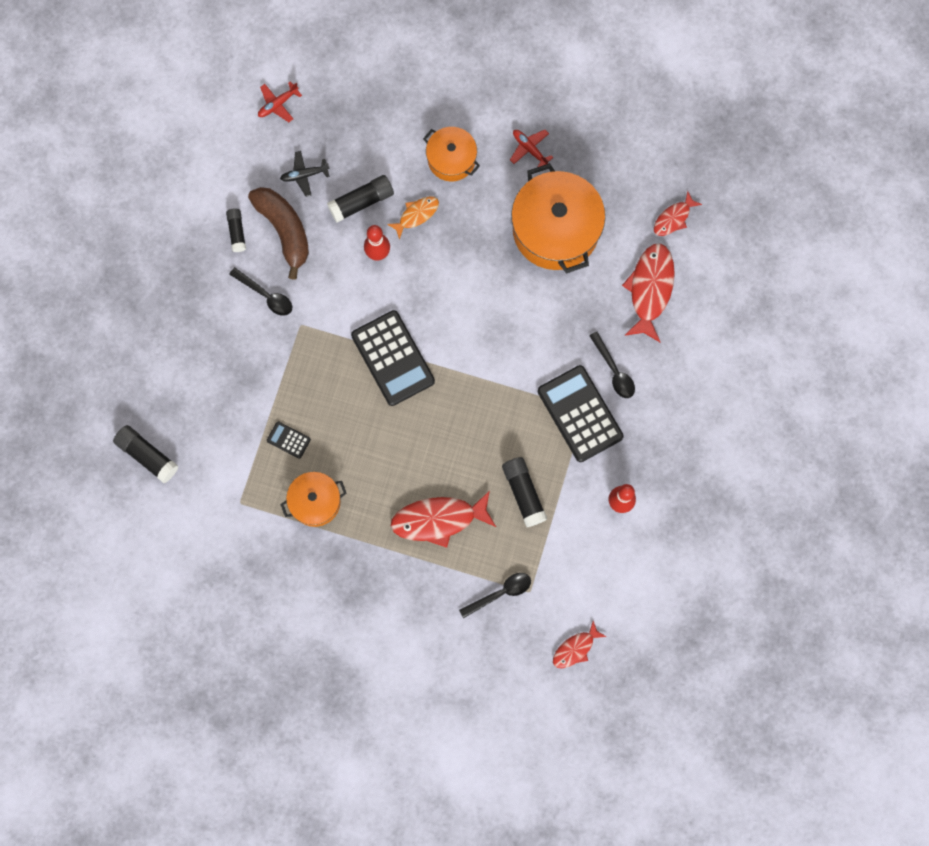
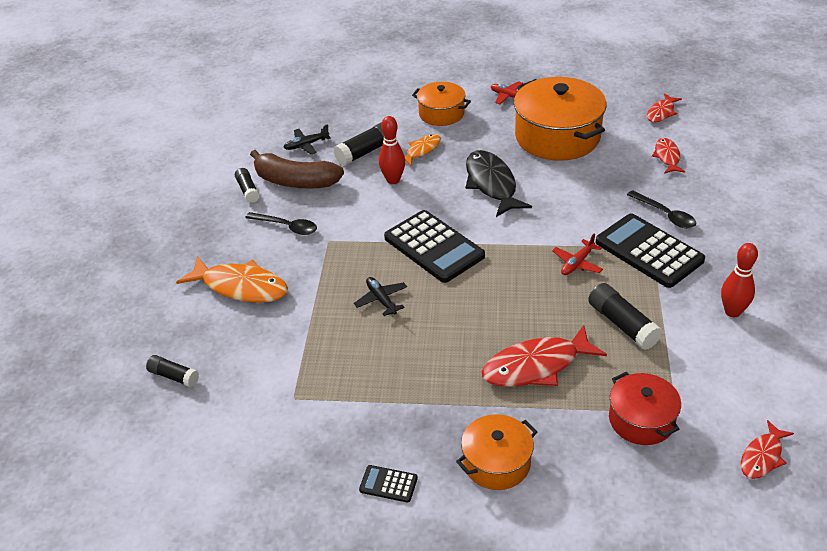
camera: 10 degrees left, 35 degrees down
(147, 455) = (174, 376): black glue stick -> black glue stick, size x0.64
(214, 365) = (241, 287): none -> orange fish
(278, 104) = (271, 110): red plane -> red plane (577, 263)
(284, 230) = (295, 181): brown banana -> brown banana turned 150 degrees clockwise
(288, 440) = (338, 331): black calculator -> black calculator (388, 484)
(315, 502) = (385, 379): orange pot -> orange pot (496, 463)
(331, 412) = (381, 300): none -> black plane
(469, 285) = (492, 184): none -> black fish
(500, 593) = (641, 420): black spoon -> red pot
(650, 289) = (667, 157): red fish -> red fish, size x0.56

